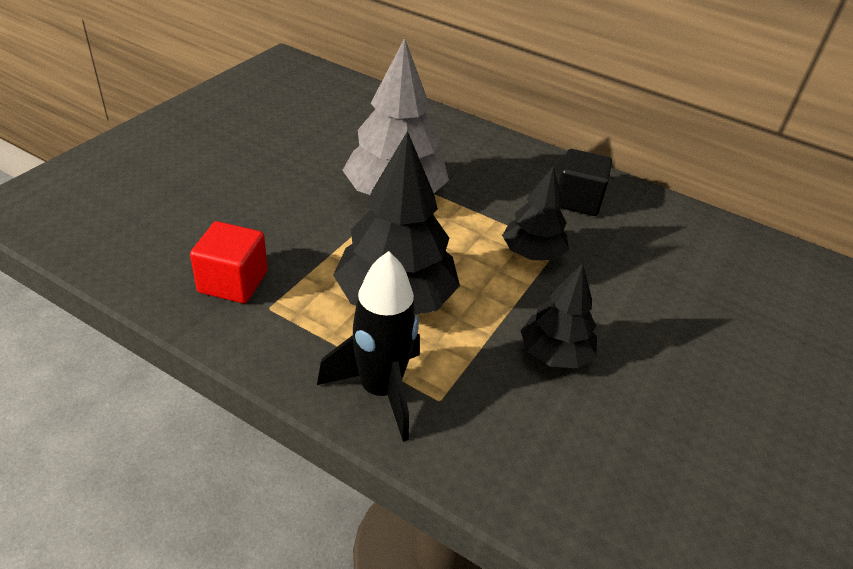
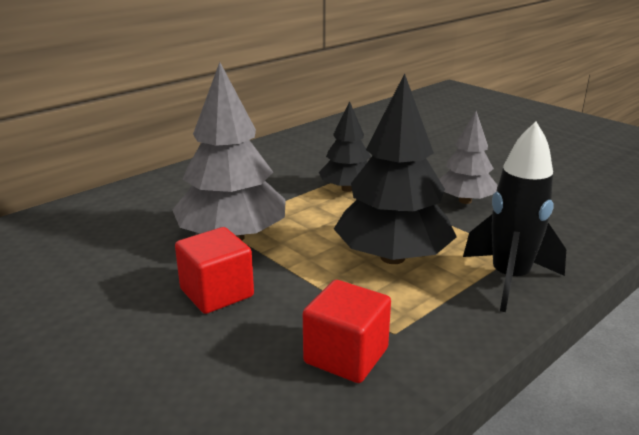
camera: 70 degrees left, 15 degrees down
(305, 202) = (217, 293): none -> red cube
(554, 353) = (465, 201): black tree -> grey tree
(577, 200) = (285, 160): black cube -> none

